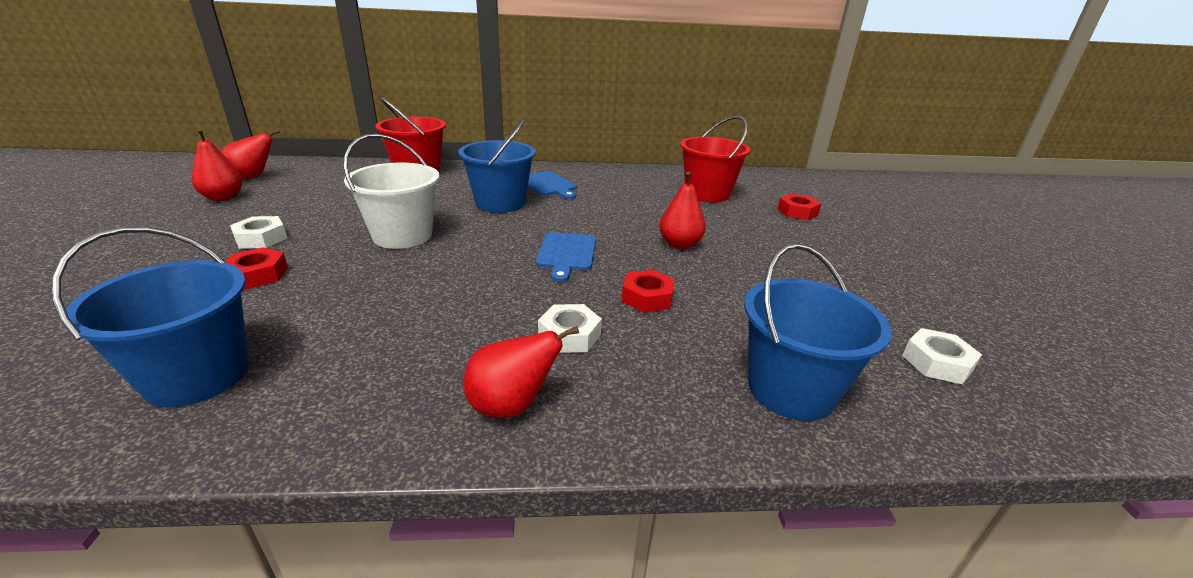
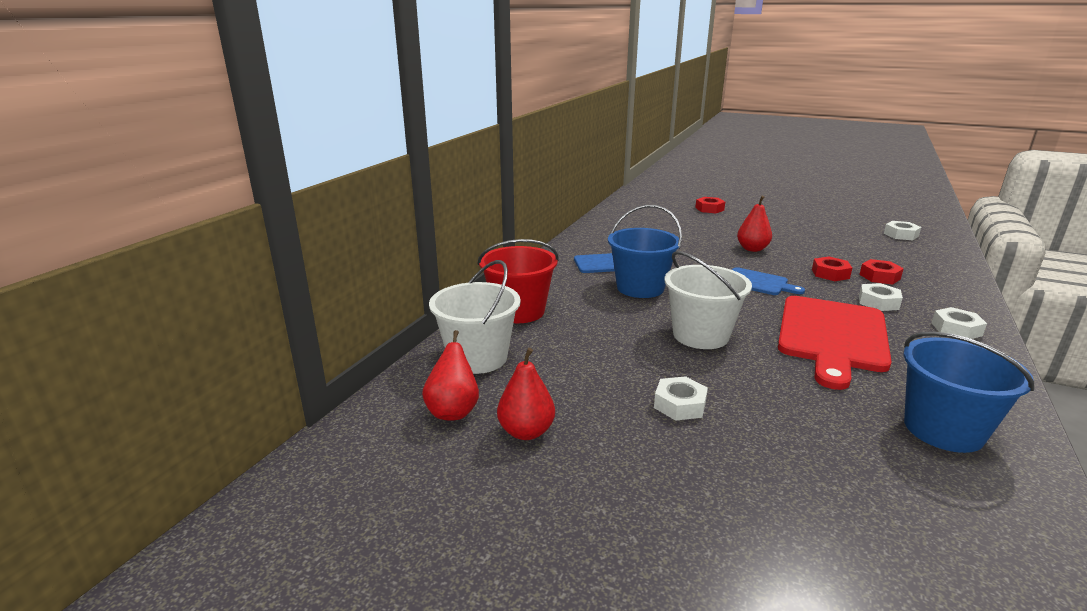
camera: 60 degrees left, 5 degrees down
(257, 275) = (770, 406): red nut -> red nut (879, 277)
(331, 172) = (478, 358): none -> white bucket
(432, 303) = (832, 336): none -> red cutting board
(511, 405) = (956, 329): red pear -> white nut
(707, 194) = (661, 221): red bucket -> none
(791, 390) = (929, 266): blue bucket -> none

